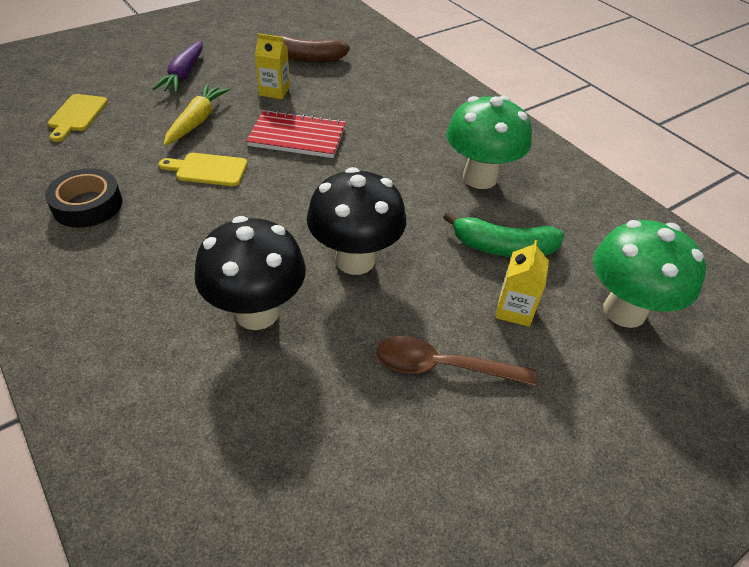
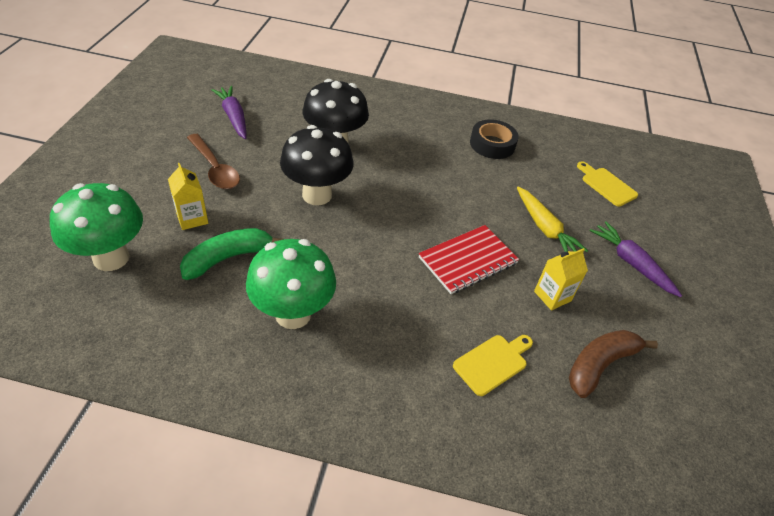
camera: 135 degrees right, 0 degrees up
(208, 169) = (476, 198): yellow cutting board -> yellow cutting board (493, 363)
(340, 460) = (233, 117): none -> purple carrot
(442, 367) = (215, 169): brown spoon -> brown spoon turned 90 degrees clockwise

